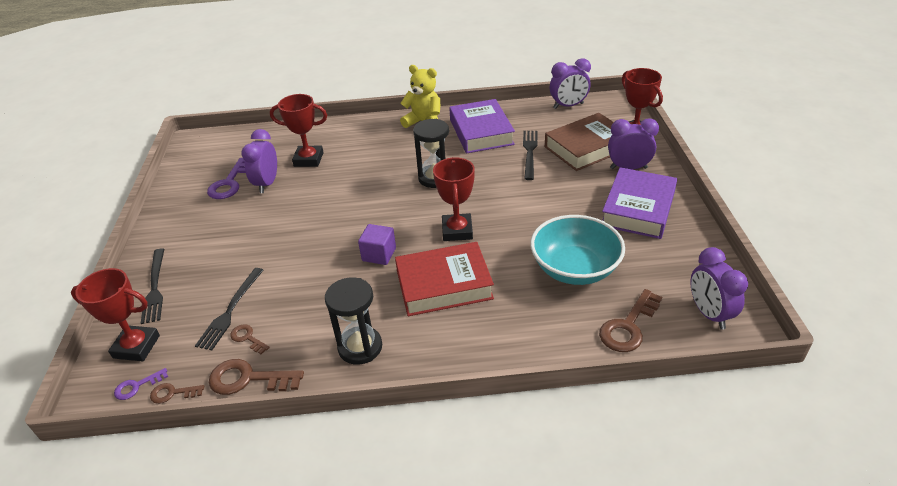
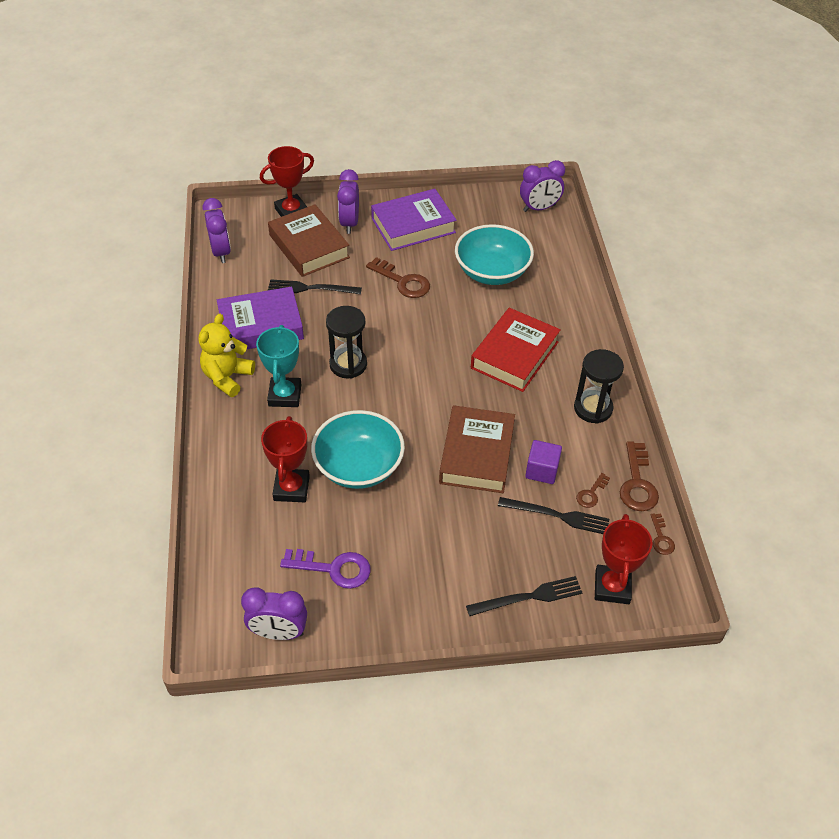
camera: 95 degrees left, 10 degrees up
(137, 386) = (658, 570): purple key -> none
(267, 184) = (340, 525): purple clock -> purple clock (279, 632)
(317, 256) = (476, 454): none -> brown book
(321, 190) = (359, 466): none -> turquoise bowl
(379, 254) = (473, 404): purple cube -> purple cube (542, 470)
(402, 149) = (285, 395): none -> turquoise trophy
(444, 285) = (514, 355): red book -> red book turned 45 degrees clockwise
(457, 231) = (439, 346): red trophy -> none
(628, 326) = (555, 249): brown key -> brown key (403, 281)
(638, 209) = (413, 225): purple book -> purple book turned 45 degrees counterclockwise

